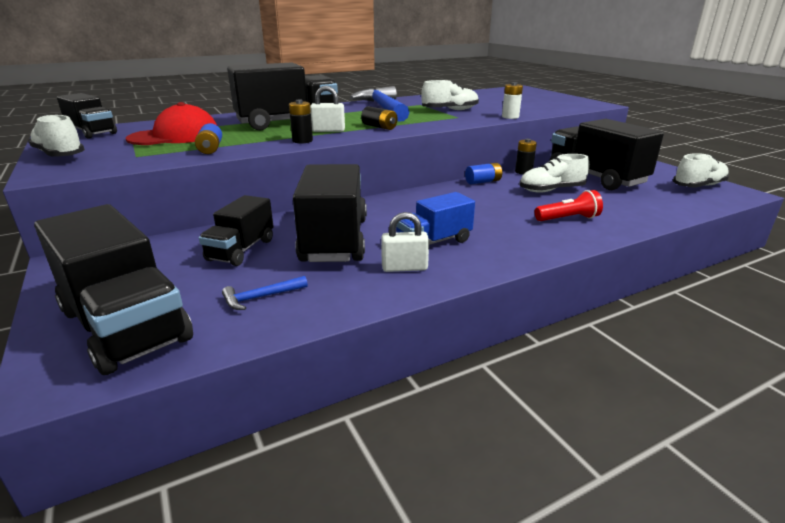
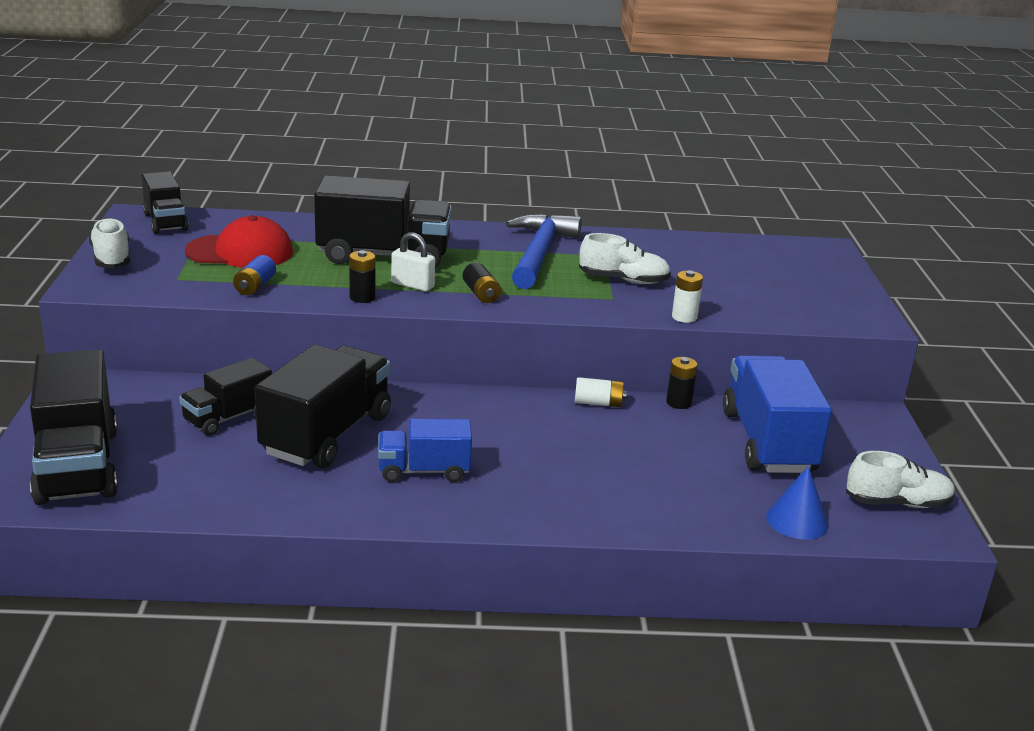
camera: 25 degrees right, 0 degrees up
(261, 297) = (200, 477): blue hammer -> none
(404, 268) = (357, 491): white padlock -> none
(483, 182) = (598, 403): blue battery -> white battery
(551, 190) = (668, 444): white shoe -> none
(568, 219) = (621, 492): red flashlight -> none
(595, 177) = (768, 442): black truck -> blue truck
(674, 206) = (797, 520): none -> blue cone

